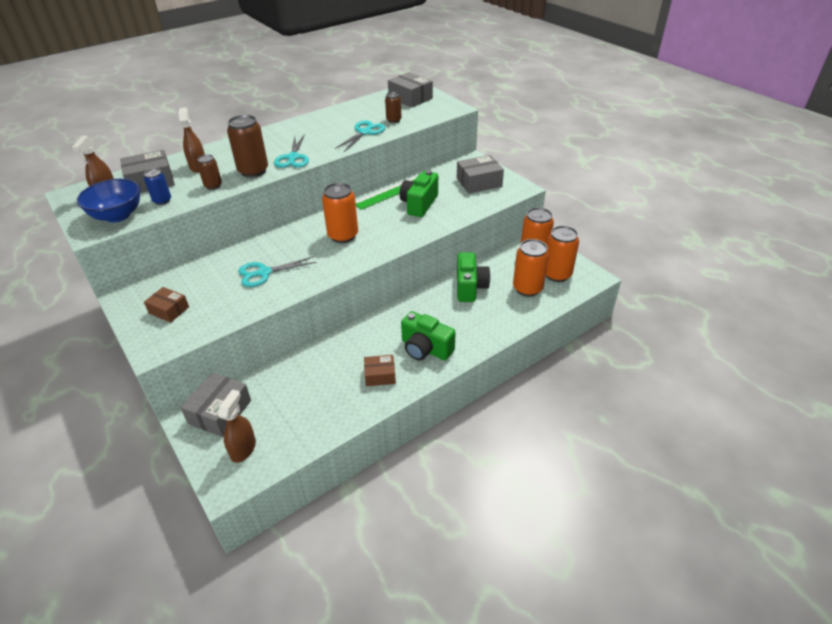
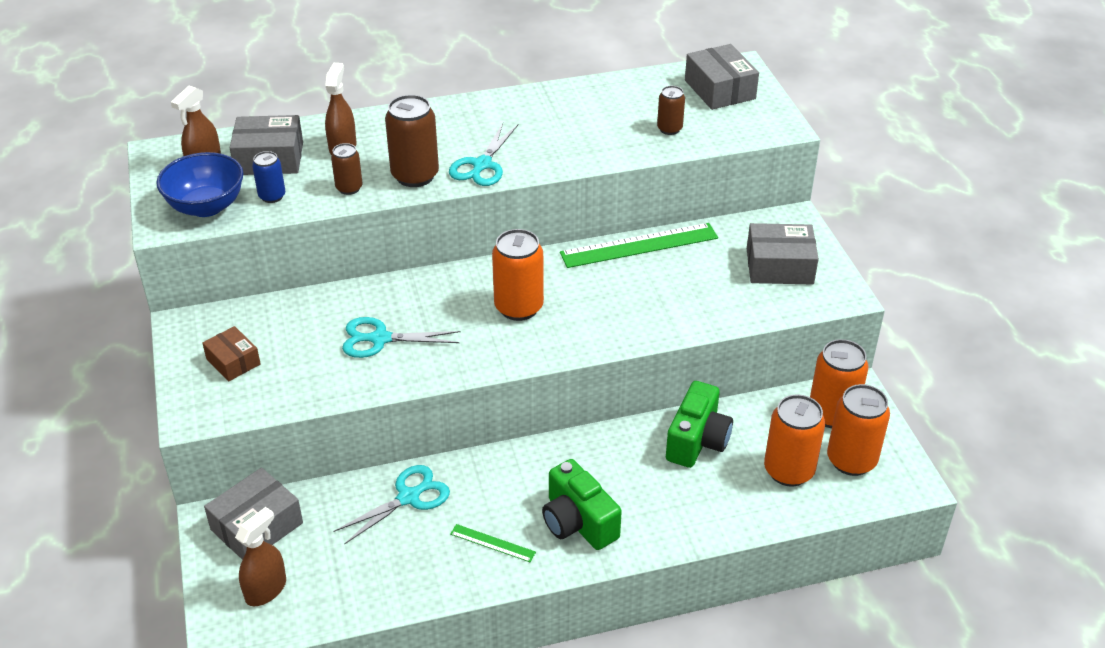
camera: 20 degrees right, 0 degrees up
(365, 132) = (612, 143): turquoise scissors -> turquoise scissors (408, 497)
(380, 375) = (492, 543): brown box -> green ruler
(419, 204) = (661, 282): green camera -> none

